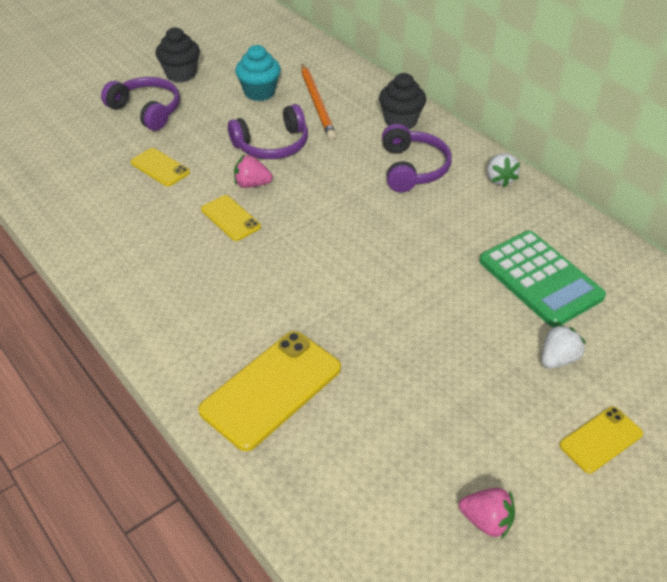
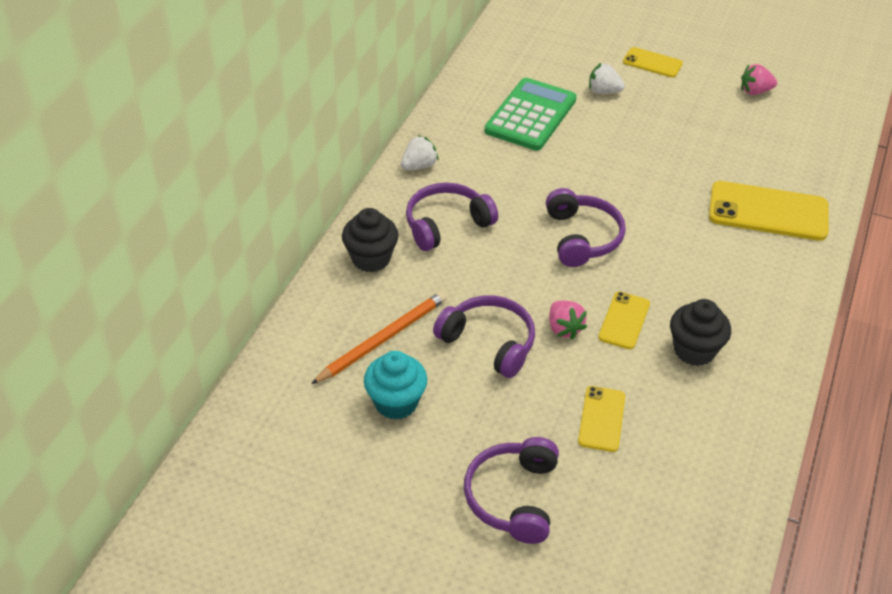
camera: 120 degrees left, 0 degrees up
(181, 74) = (409, 509): black cupcake -> black cupcake (694, 350)
(339, 237) = (582, 237): none -> purple headphones
(486, 521) = (755, 91): pink strawberry -> pink strawberry turned 90 degrees counterclockwise

